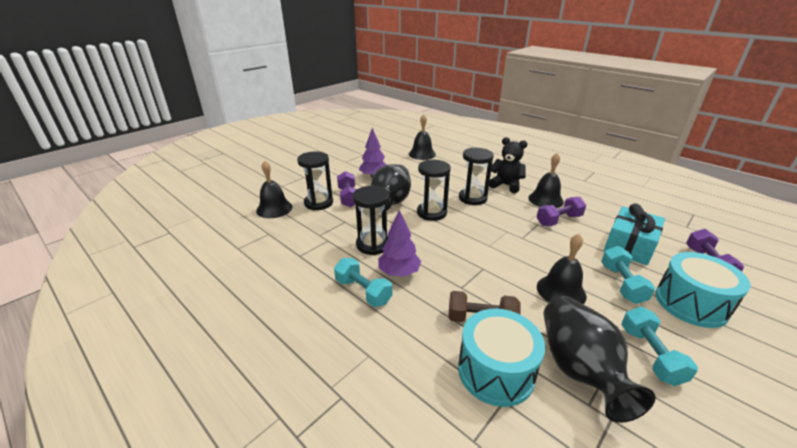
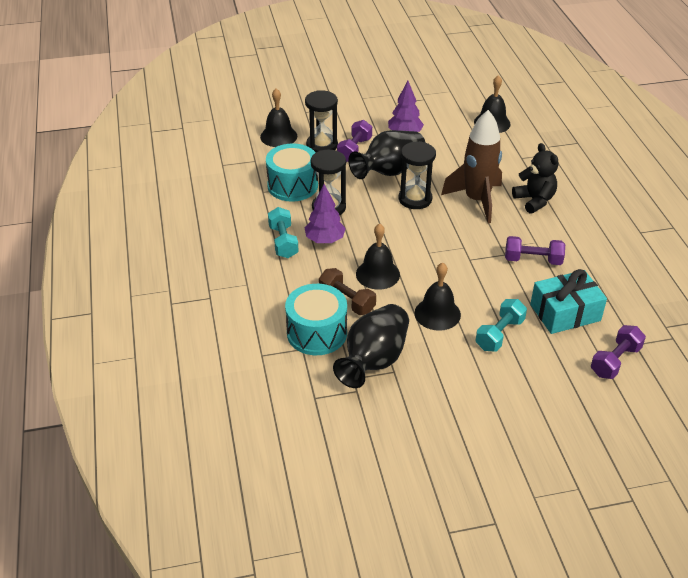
camera: 35 degrees right, 10 degrees up
(472, 198) = (476, 200): black hourglass -> brown rocket
(545, 200) = (554, 234): black bell -> black bell (377, 274)
(650, 355) = (439, 381): turquoise dumbbell -> none
(690, 303) = (535, 374): turquoise drum -> turquoise drum (292, 185)

